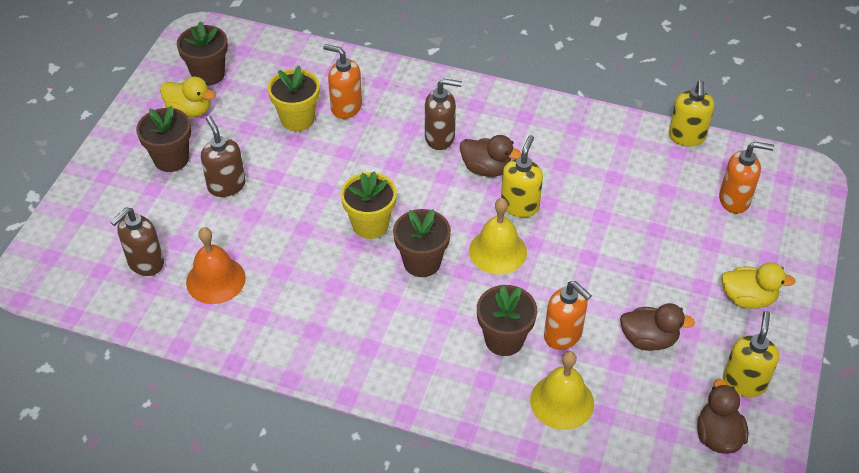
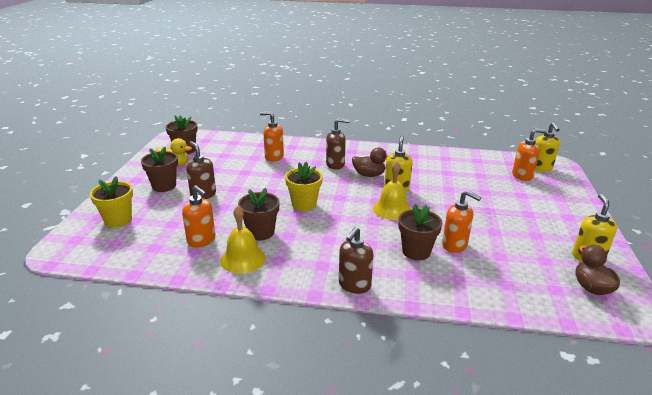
camera: 10 degrees left, 20 degrees down
(145, 263) = (149, 236): brown soap dispenser -> brown soap dispenser (354, 285)
(215, 280) = (202, 240): orange bell -> orange soap dispenser
(297, 119) = (244, 164): yellow flower pot -> yellow flower pot (118, 220)
(422, 262) = (344, 219): brown flower pot -> brown flower pot (261, 232)
(562, 401) = (473, 281): yellow bell -> yellow bell (243, 259)
(649, 339) = (512, 242): brown duck -> none
(686, 137) = (478, 154): yellow soap dispenser -> yellow soap dispenser (540, 168)
(747, 298) = (560, 216): yellow duck -> none

